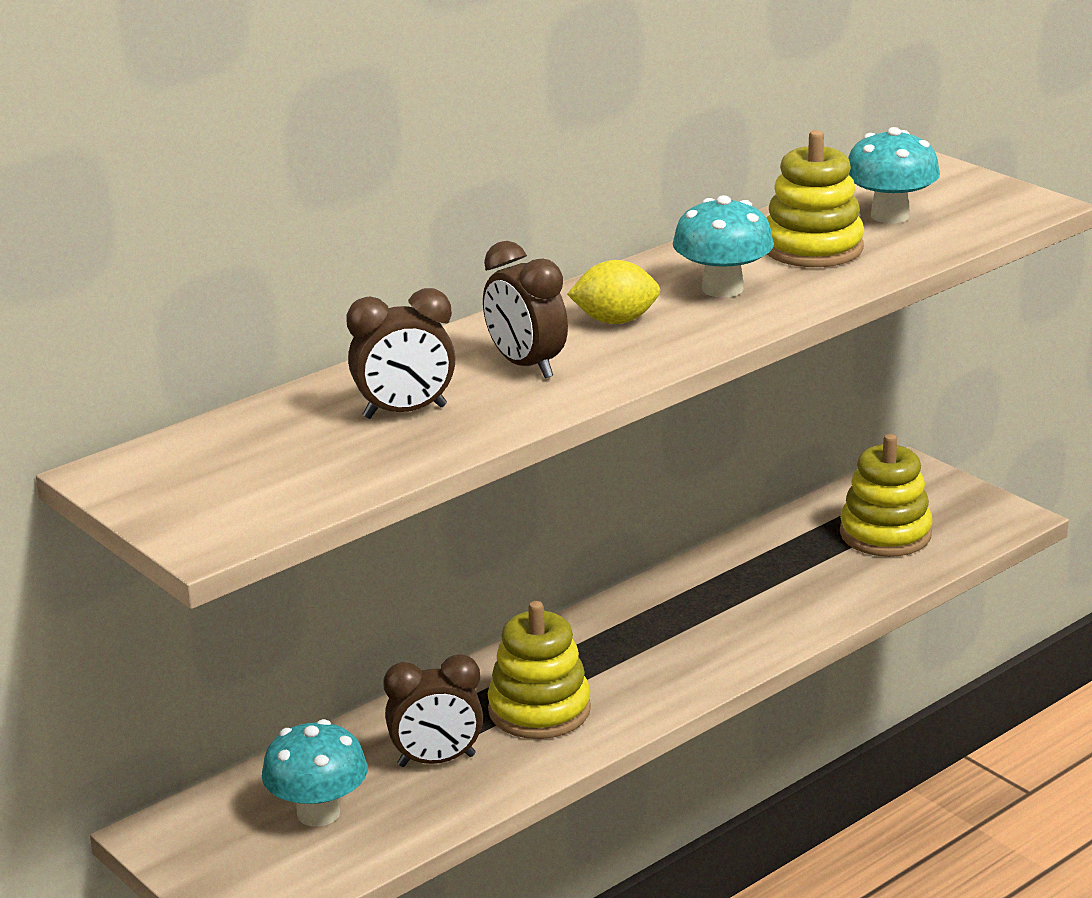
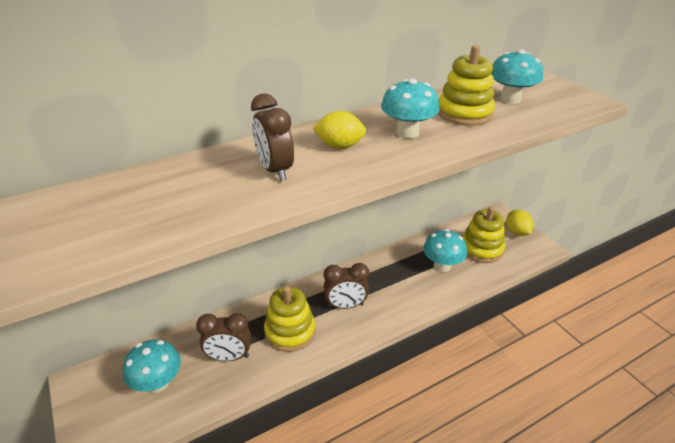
camera: 10 degrees right, 10 degrees up
(405, 412) = (187, 195): brown clock -> brown clock (345, 305)
(810, 572) = (442, 266): none -> turquoise mushroom
(953, 496) = (516, 232): none -> yellow lemon

